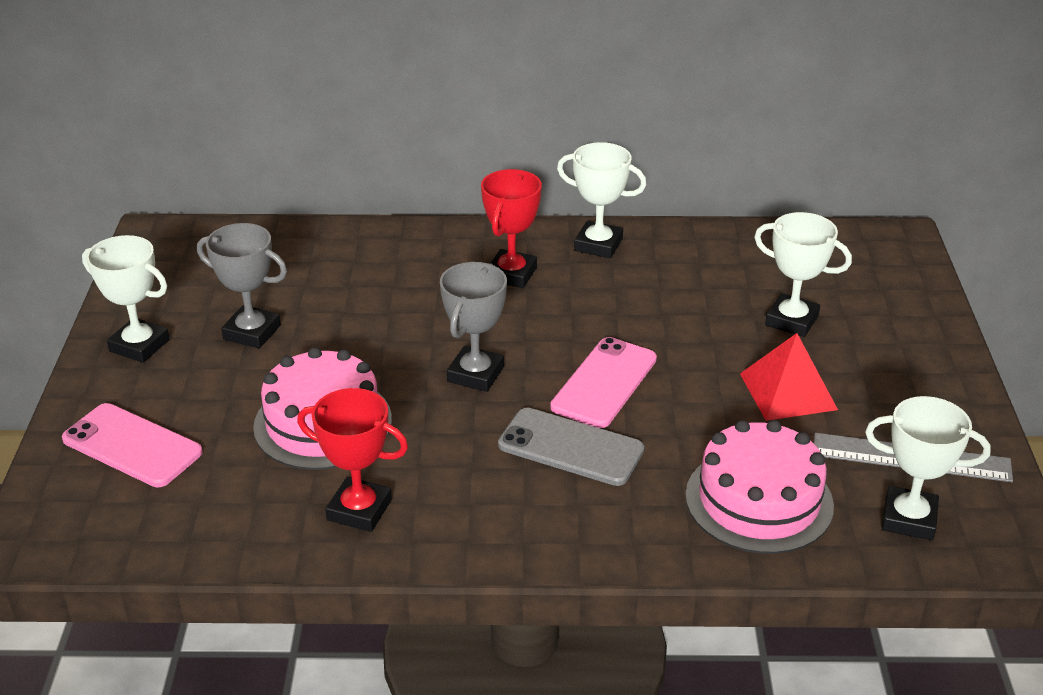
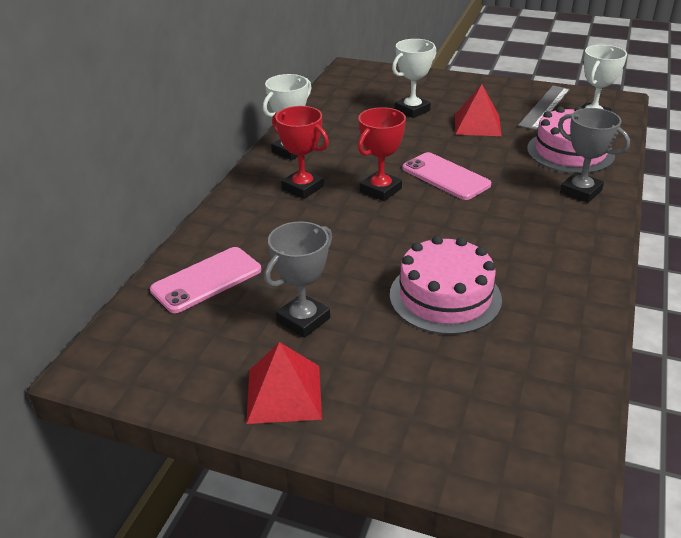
camera: 70 degrees left, 0 degrees up
(132, 446) = (438, 410): pink phone -> pink phone (206, 280)
(139, 345) = (284, 393): white trophy -> red pyramid
(359, 510) = (552, 293): red trophy -> red trophy (380, 190)
(475, 374) = (414, 221): grey trophy -> grey trophy (580, 191)
(570, 447) = (507, 199): grey phone -> none

